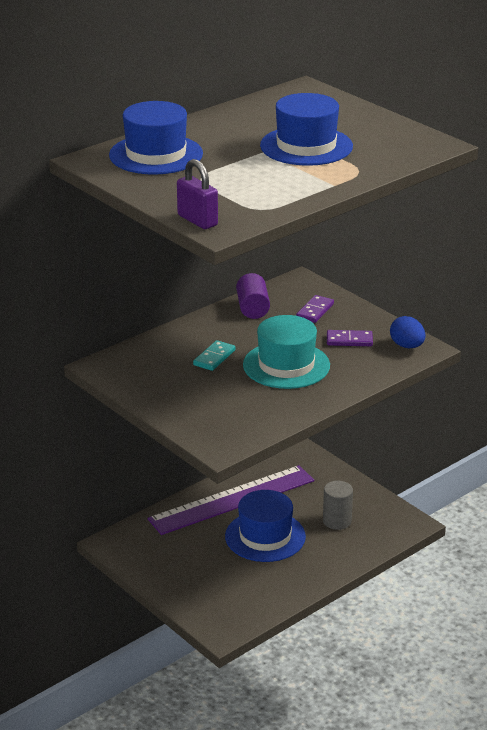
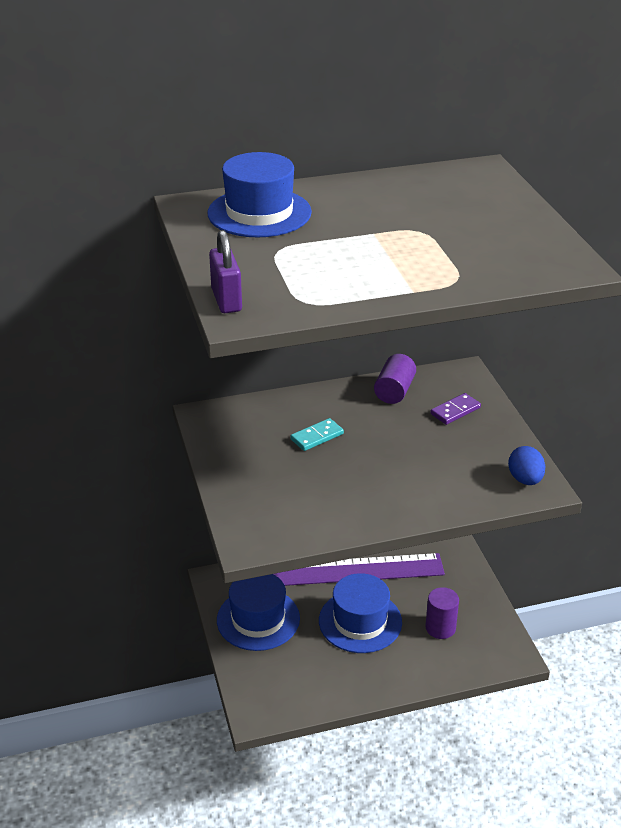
camera: 25 degrees right, 5 degrees up
(286, 365) = (382, 466): turquoise hat -> none
(306, 146) = (424, 237): blue hat -> blue hat (258, 619)
(337, 521) = (440, 628): grey cylinder -> purple cylinder
(349, 340) = (467, 455): purple domino -> none

